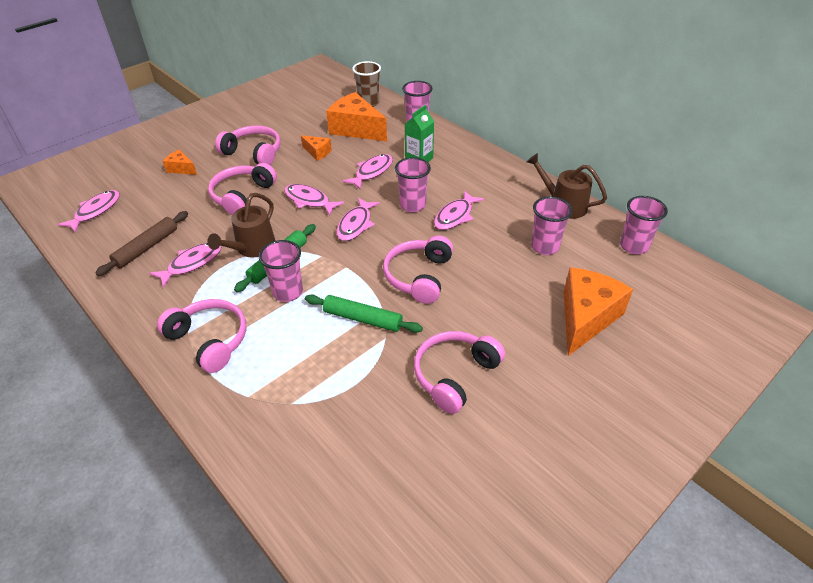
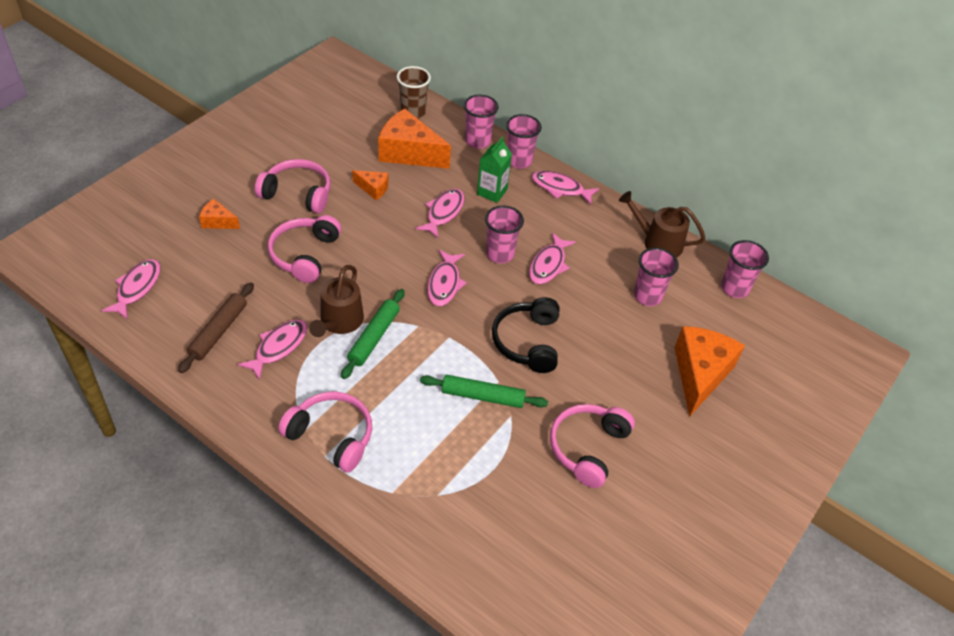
camera: 15 degrees left, 5 degrees up
(288, 292) = (396, 373): pink cup -> pink cup (519, 161)
(309, 201) = (384, 256): pink fish -> pink fish (560, 188)
(419, 276) = (527, 342): pink headphones -> black headphones

